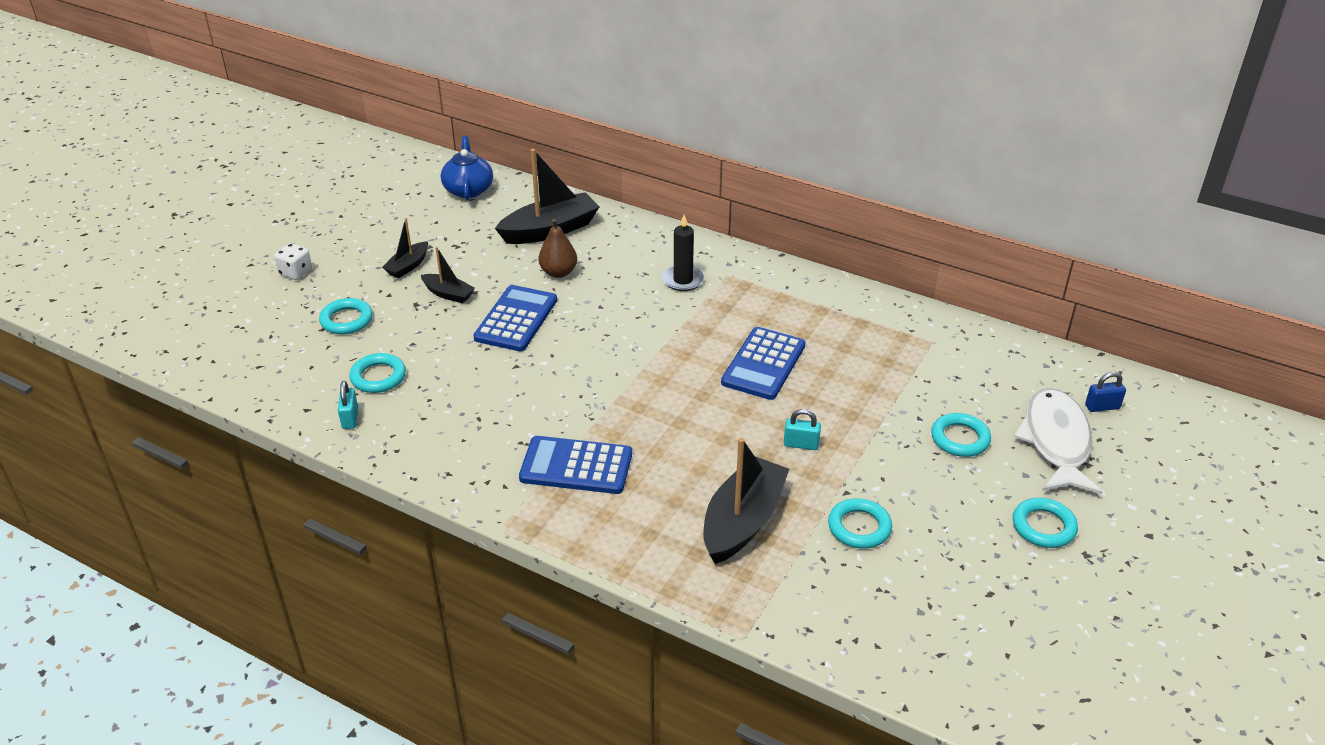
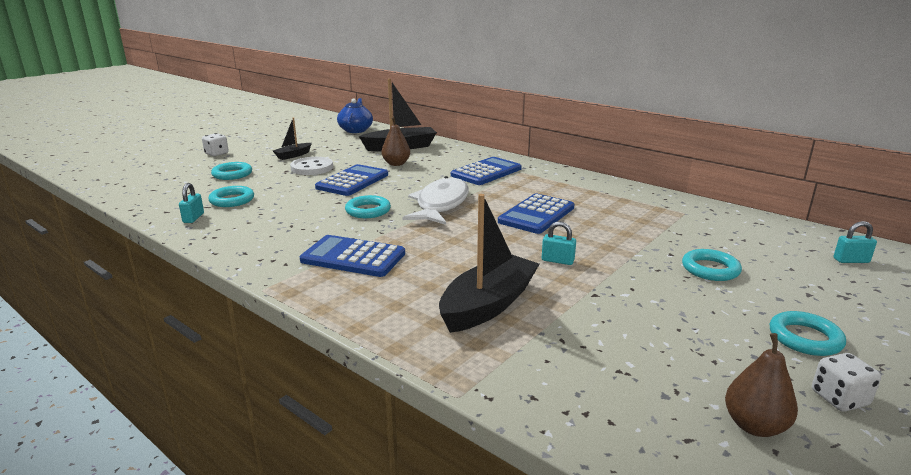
camera: 10 degrees right, 15 degrees down
(448, 294) = (312, 168): black boat -> white button
(683, 280) = (486, 172): black candle -> blue calculator
(859, 527) = (604, 320): turquoise ring -> turquoise ring (368, 210)
(992, 633) = (754, 426): none -> brown pear
(1056, 442) = (808, 279): white fish -> white fish (441, 204)
(1063, 594) = (839, 398): none -> white dice
(1102, 407) = (851, 260): blue padlock -> turquoise padlock

